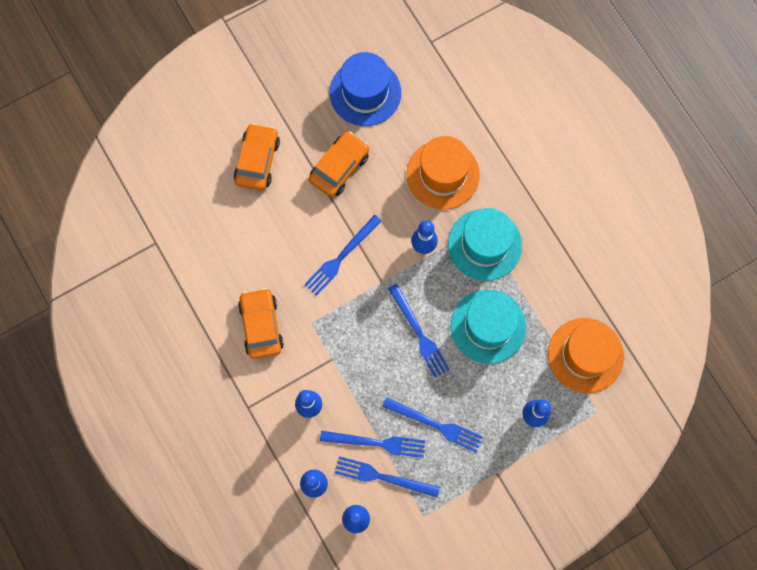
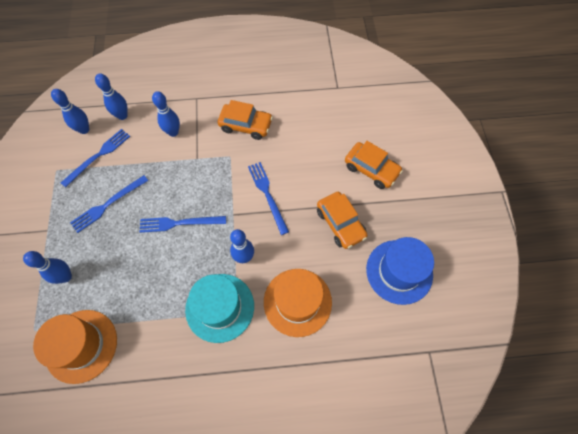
camera: 115 degrees right, 10 degrees down
(376, 443) = (122, 162): blue fork -> none
(488, 326) = (153, 277): turquoise hat -> none

